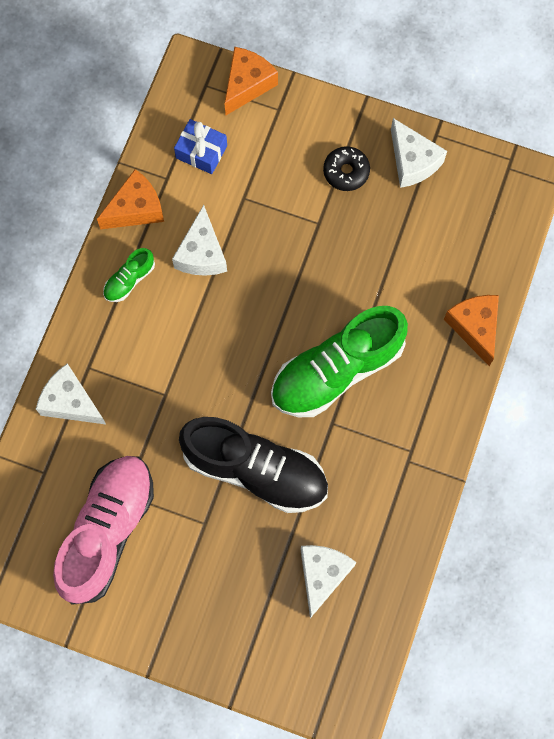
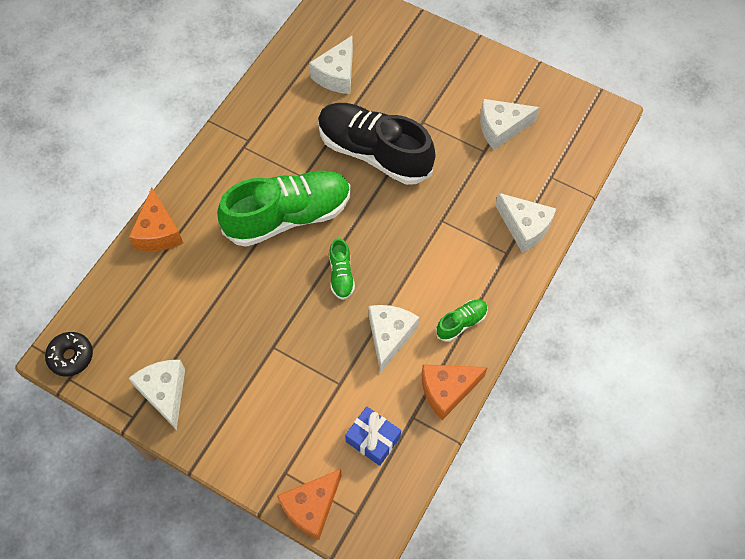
camera: 170 degrees left, 10 degrees down
(107, 531) = (501, 128): pink shoe -> white cheese
(264, 311) = (341, 275): none -> green shoe
(346, 172) = (233, 393): black donut -> black donut (71, 356)

